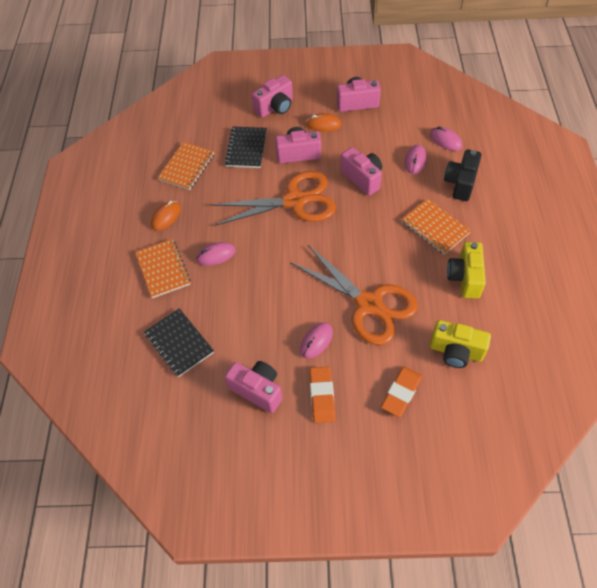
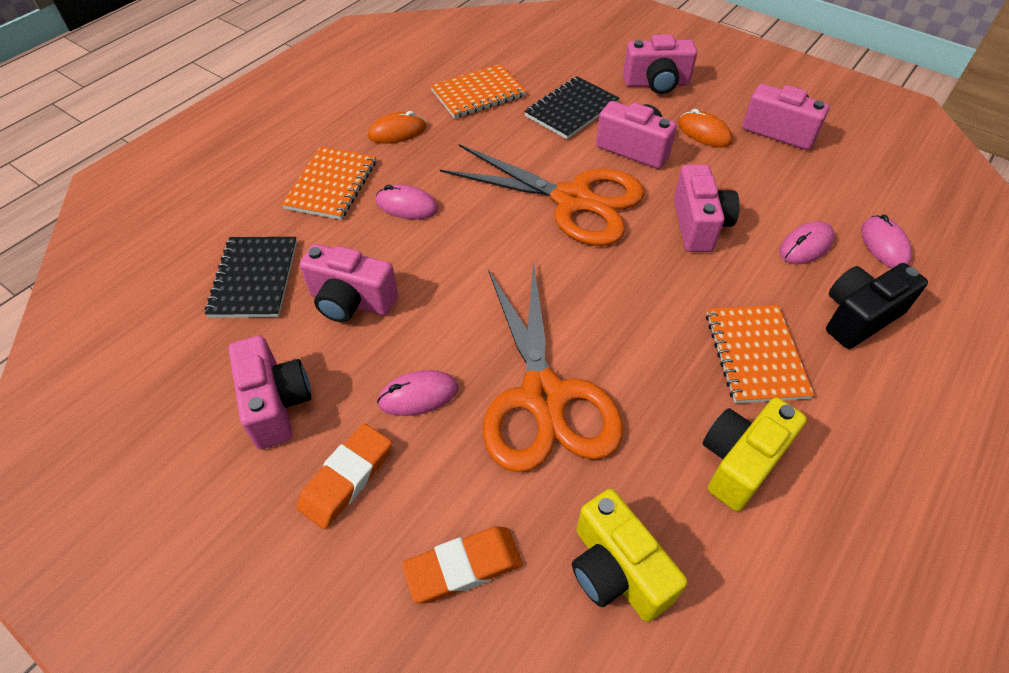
camera: 35 degrees right, 5 degrees down
(240, 321) = (351, 301): none -> pink camera

